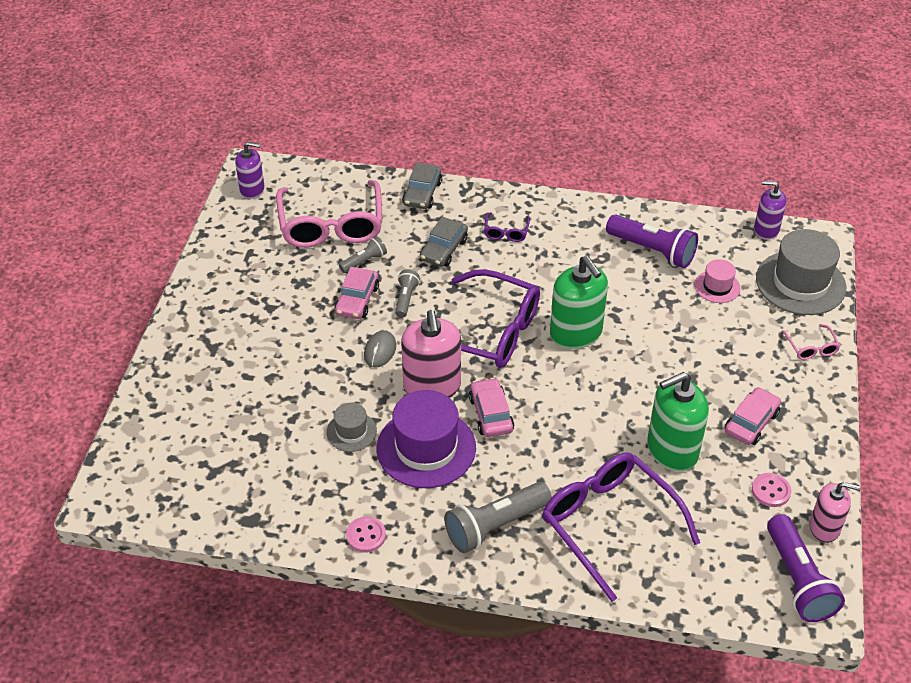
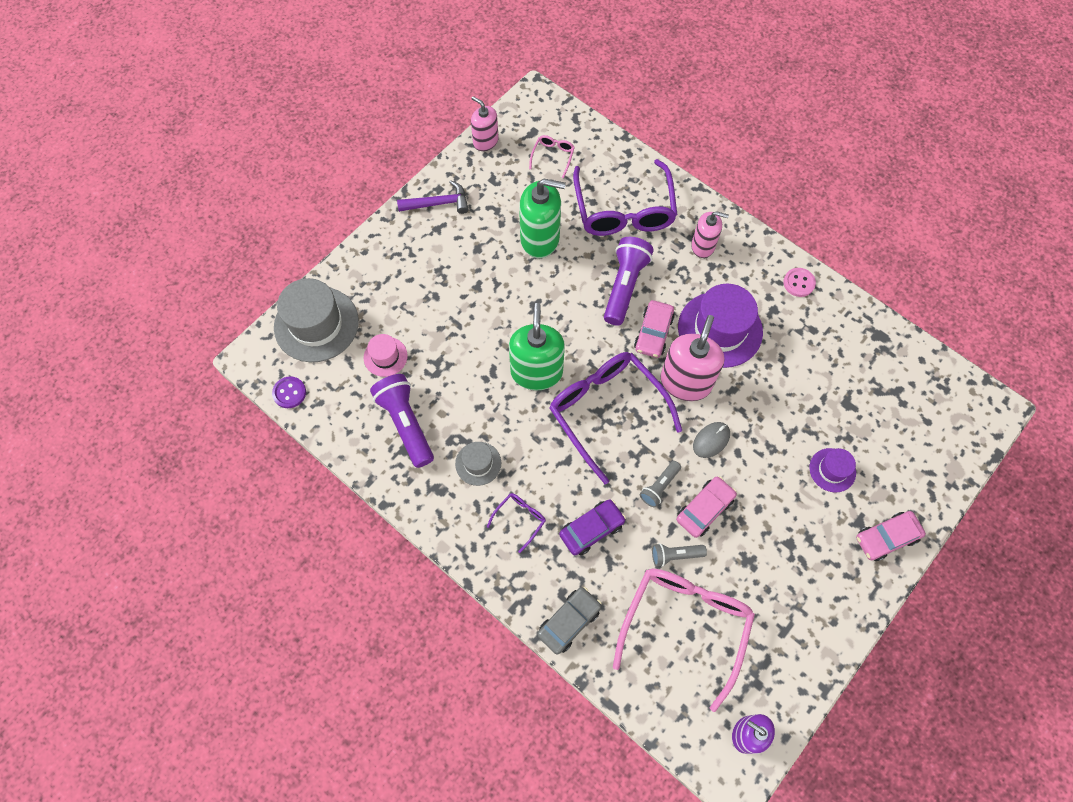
camera: 150 degrees left, 20 degrees up
(254, 376) = (832, 470): none -> purple hat
(351, 432) = (771, 373): grey hat -> grey hat (478, 463)
(444, 249) = (591, 529): grey car -> purple car
(495, 526) = (703, 246): grey flashlight -> pink soap dispenser
(751, 422) = (467, 230): pink car -> pink car (886, 538)
(766, 230) = (289, 393): purple soap dispenser -> purple button
(771, 491) = (498, 179): pink button -> none
(798, 580) = (531, 121): purple flashlight -> purple flashlight (624, 286)
(805, 435) = (438, 203): none -> purple hammer
(811, 348) = (367, 264): pink glasses -> pink glasses (553, 156)

